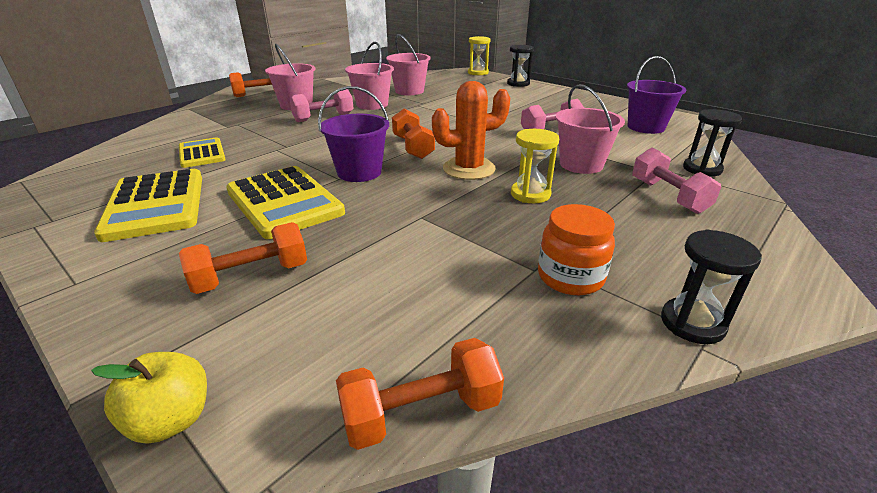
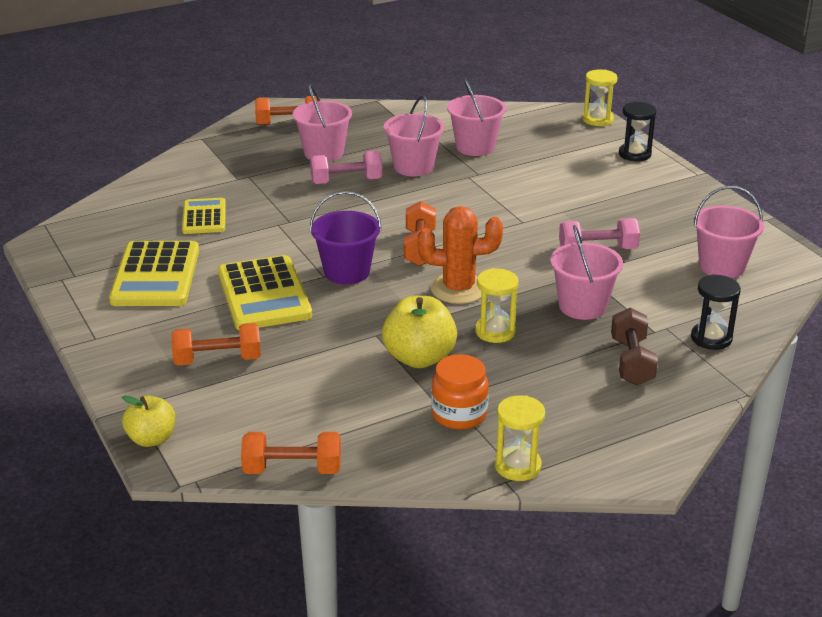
camera: 20 degrees right, 0 degrees up
(480, 229) = (419, 358): none -> yellow apple
(646, 127) = (721, 266): purple bucket -> pink bucket
(668, 196) = (631, 362): pink dumbbell -> brown dumbbell
(692, 323) = (517, 466): black hourglass -> yellow hourglass

